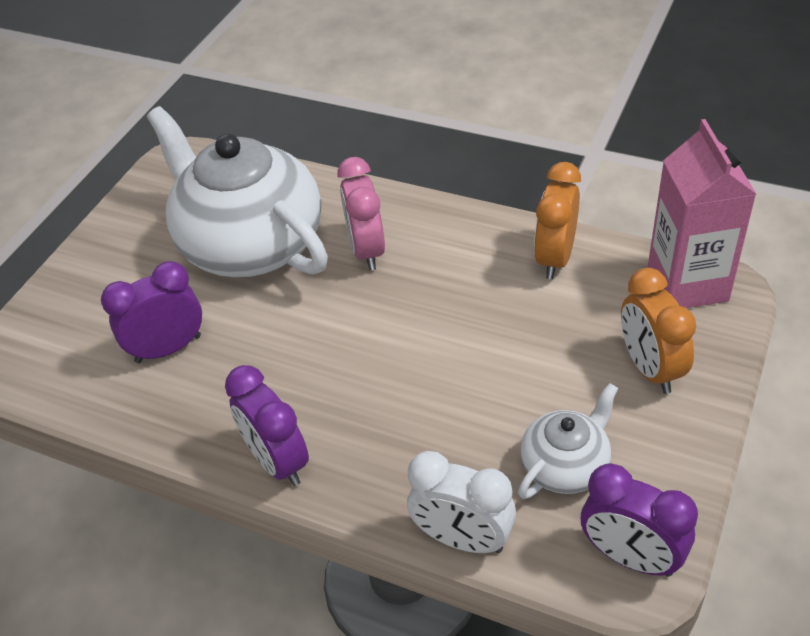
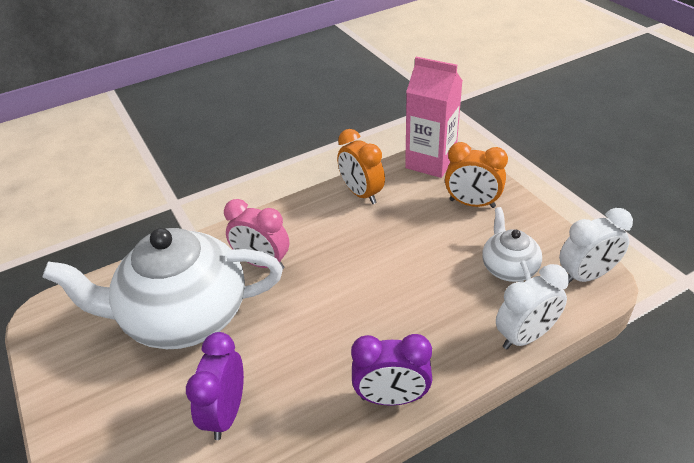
camera: 55 degrees left, 5 degrees down
(630, 557) = (586, 276): purple clock -> white clock

